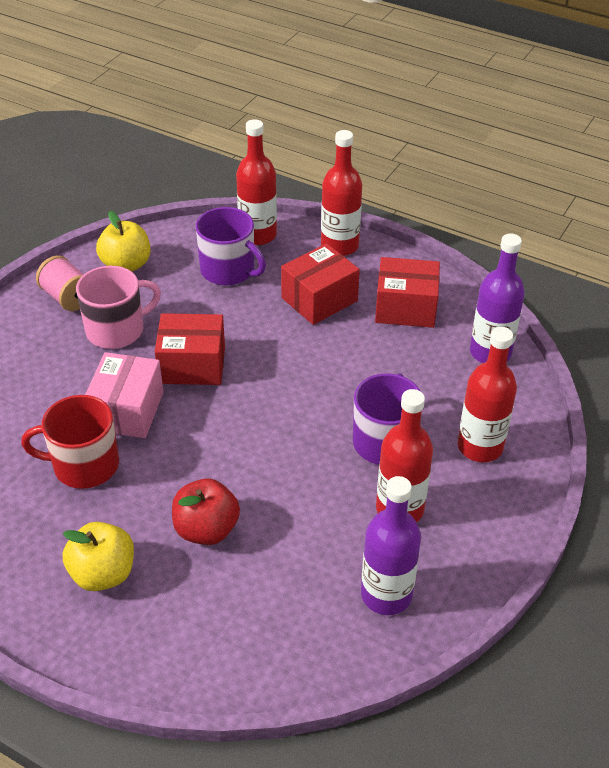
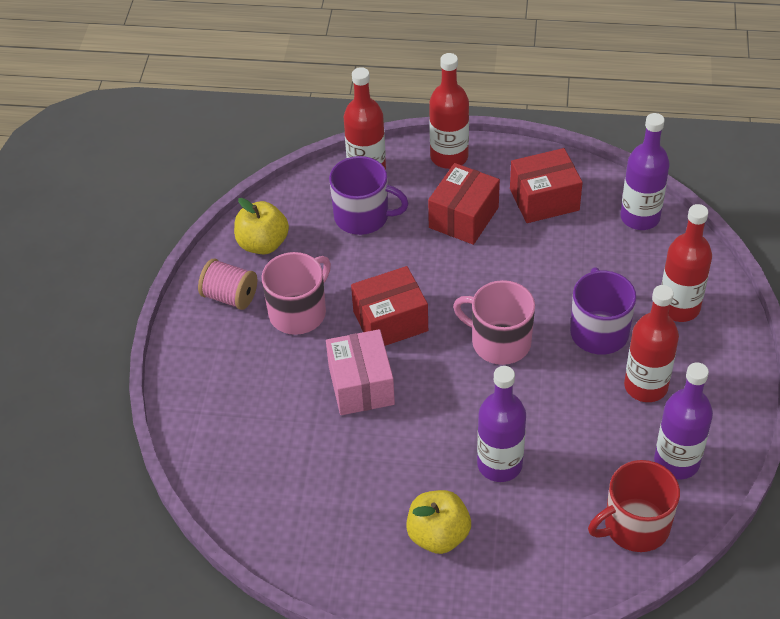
camera: 20 degrees left, 5 degrees up
(84, 465) = (357, 449): red mug -> red mug (635, 526)
(206, 529) = (499, 464): red apple -> purple bottle
(281, 417) = (499, 342): none -> pink mug

